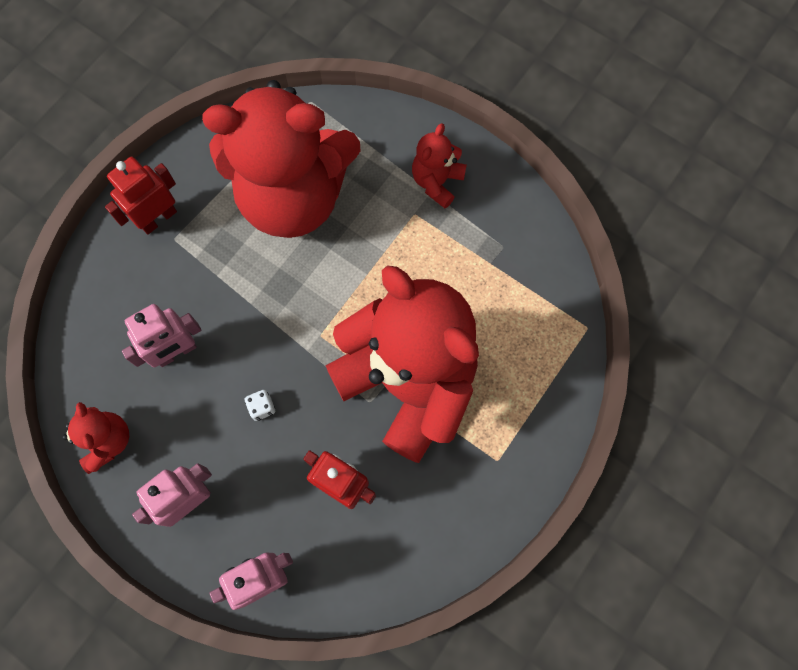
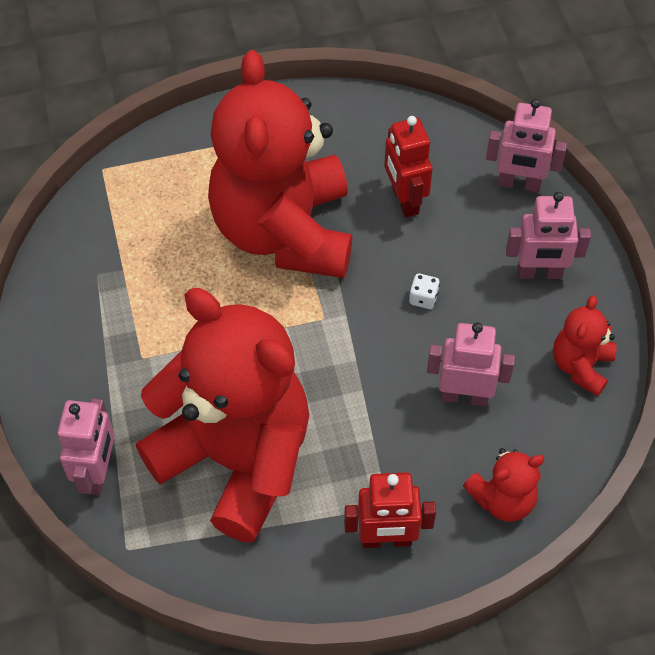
camera: 140 degrees left, 15 degrees down
(369, 127) = (97, 473): none -> pink robot
(437, 182) = (92, 371): red teddy bear -> red teddy bear (503, 499)

